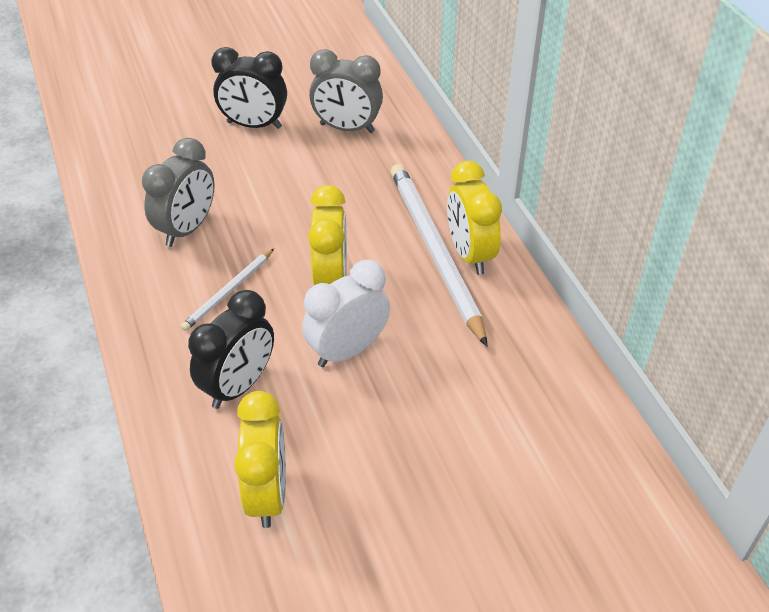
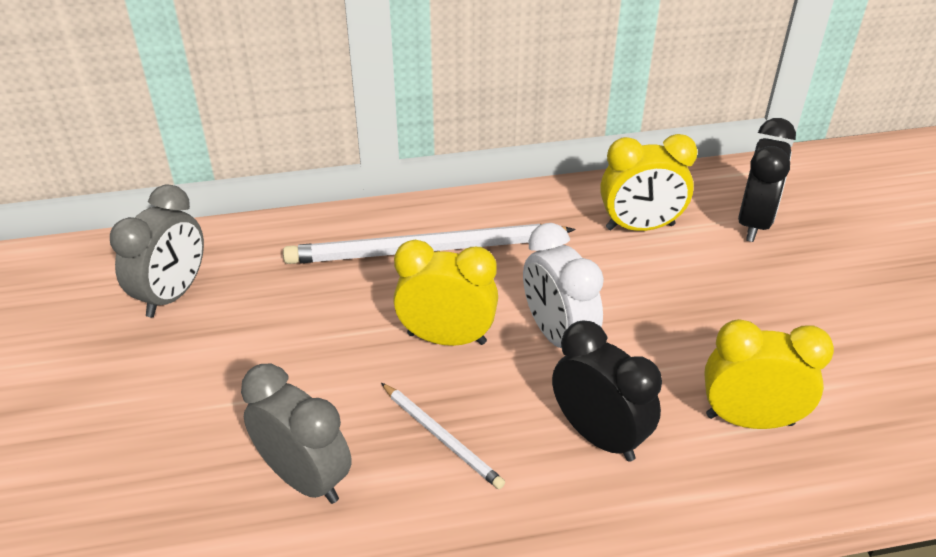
camera: 80 degrees left, 5 degrees down
(254, 125) = (110, 388): black clock -> black clock (754, 222)
(470, 254) = (437, 226): yellow clock -> yellow clock (640, 227)

